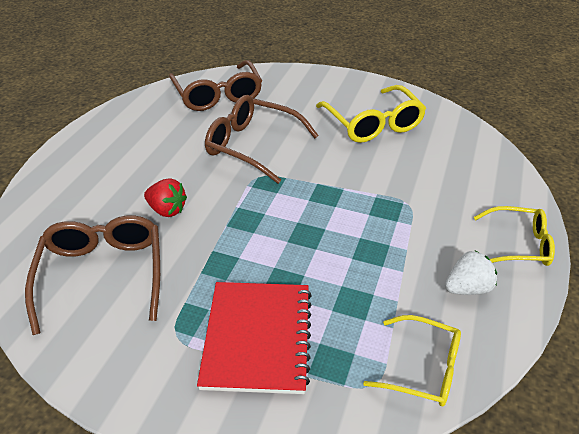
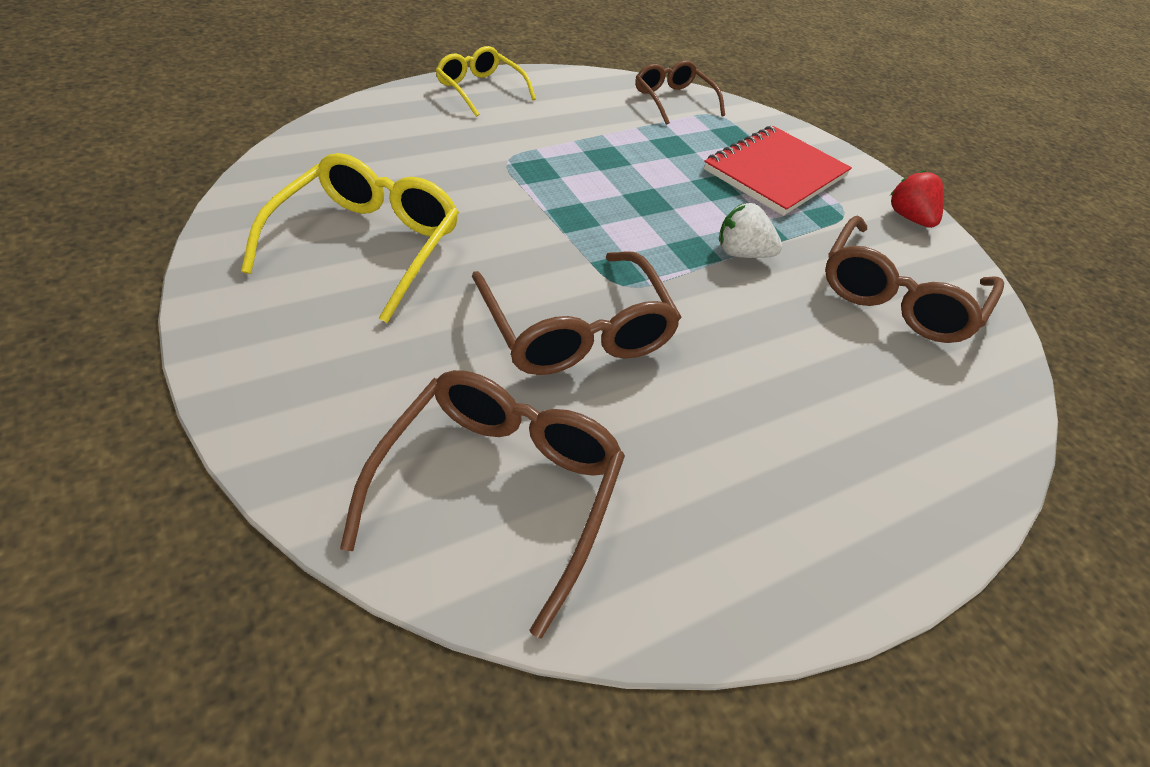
camera: 145 degrees left, 5 degrees up
(167, 210) = (781, 319): red strawberry -> red strawberry (909, 218)
(424, 369) = (672, 100): yellow glasses -> brown glasses
(467, 288) = (572, 101): white strawberry -> white strawberry (741, 253)

